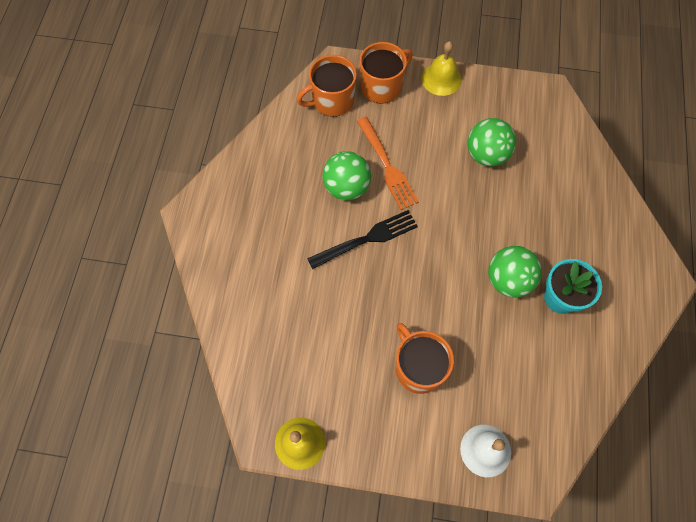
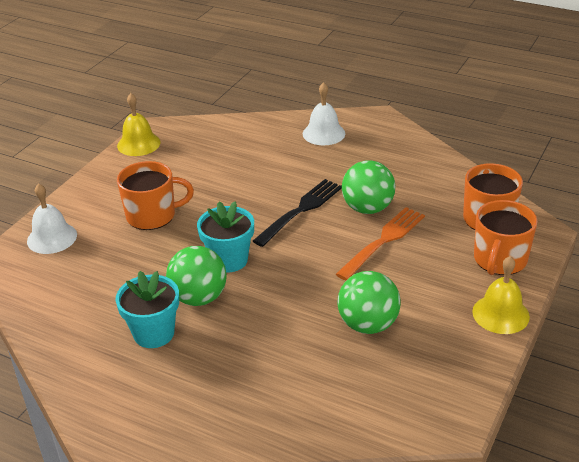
camera: 110 degrees right, 30 degrees down
(232, 256) = (323, 133): none -> white bell
(367, 239) = (301, 210): black fork -> black fork turned 135 degrees counterclockwise
(382, 86) = (499, 260): orange mug -> orange mug turned 45 degrees clockwise
(387, 166) = (383, 241): orange fork -> orange fork turned 135 degrees clockwise
(454, 274) = (229, 260): none -> turquoise flower pot

